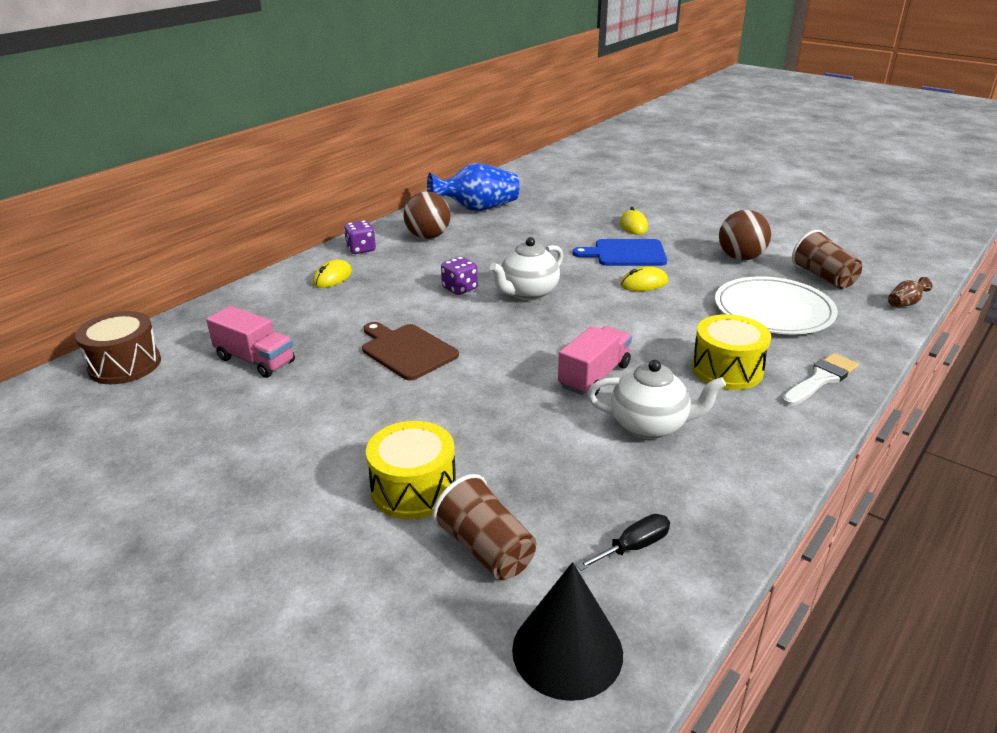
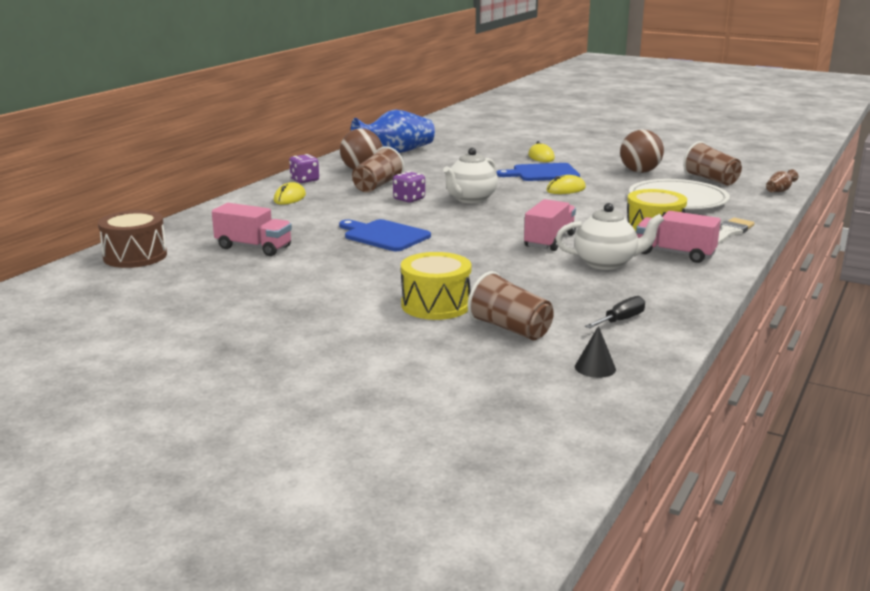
camera: 10 degrees left, 10 degrees down
(407, 350) = (384, 235): brown cutting board -> blue cutting board
(434, 264) = (377, 186): none -> brown cup
(567, 650) = (595, 368): black cone -> black cone, size x0.49
(742, 414) = (675, 254): none -> pink truck

